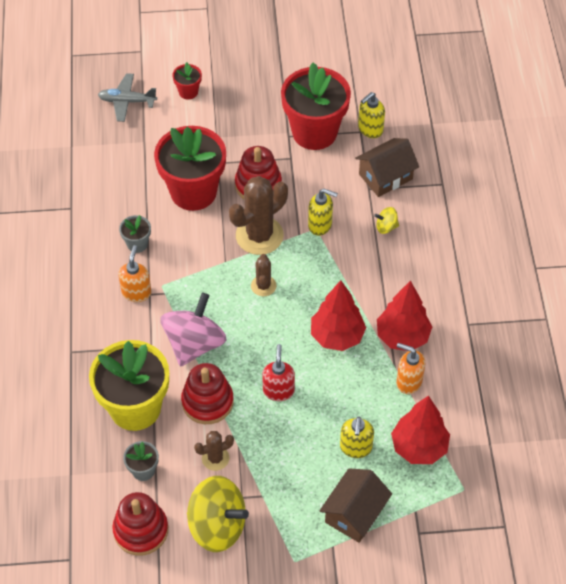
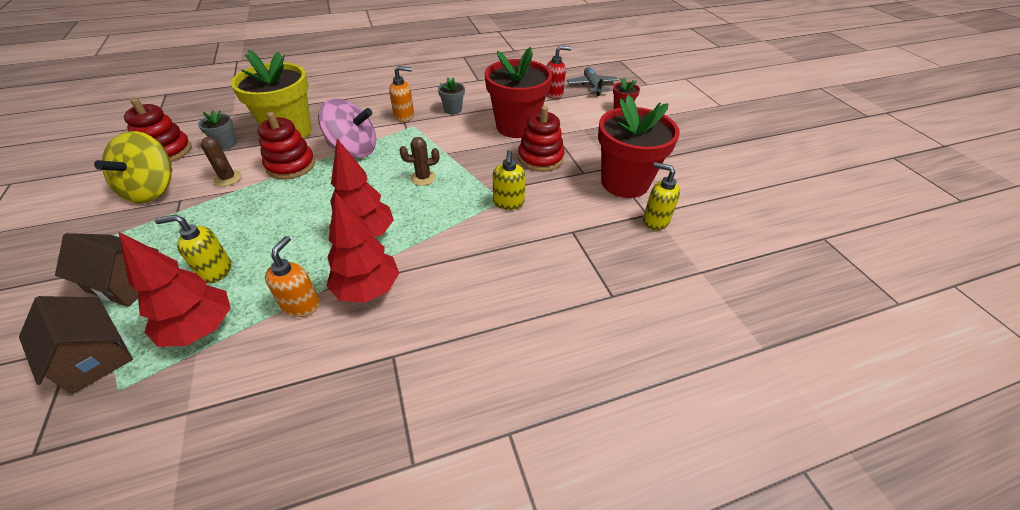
camera: 75 degrees right, 10 degrees down
(259, 236) = (481, 167): brown cactus -> none
(278, 390) = (299, 204): red soap dispenser -> red soap dispenser (554, 94)
(385, 176) = (596, 242): brown house -> brown house (93, 356)
(386, 227) = (524, 253): yellow spinning top -> none

